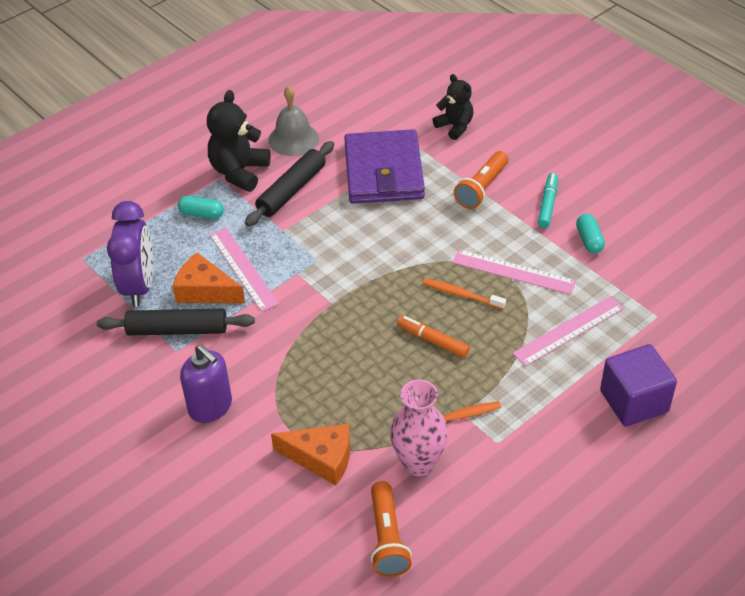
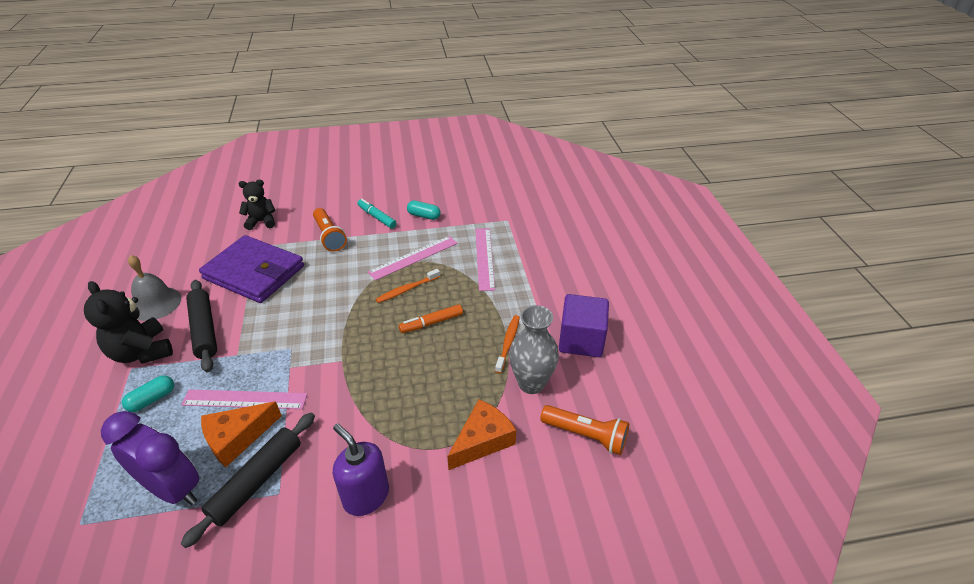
camera: 60 degrees left, 5 degrees down
(210, 407) = (366, 496): purple soap dispenser -> purple soap dispenser turned 120 degrees counterclockwise
(418, 463) = (531, 383): pink vase -> grey vase
(634, 401) = (561, 259): purple cube -> purple cube (581, 340)

